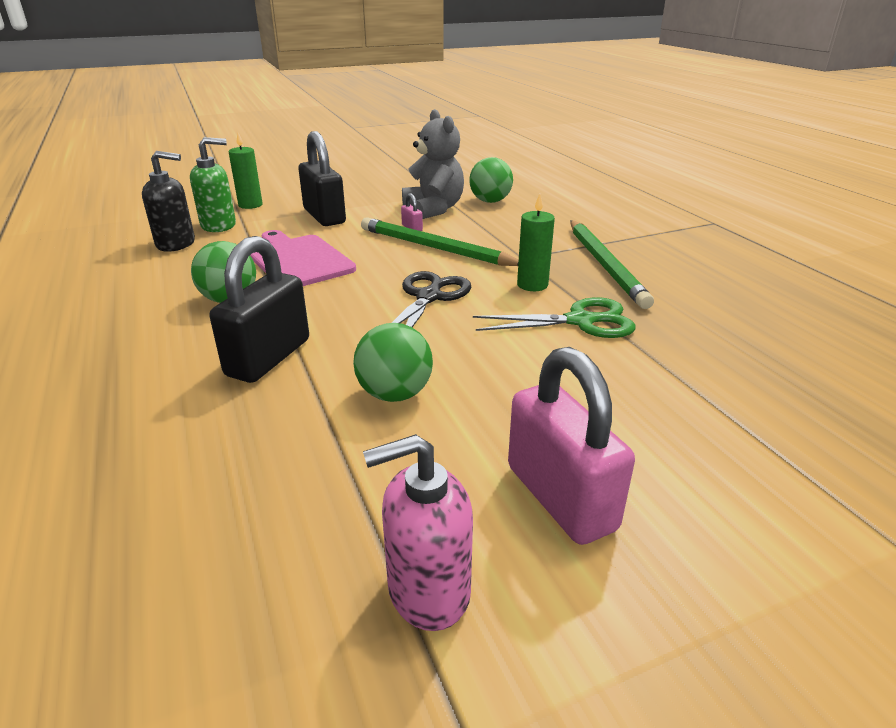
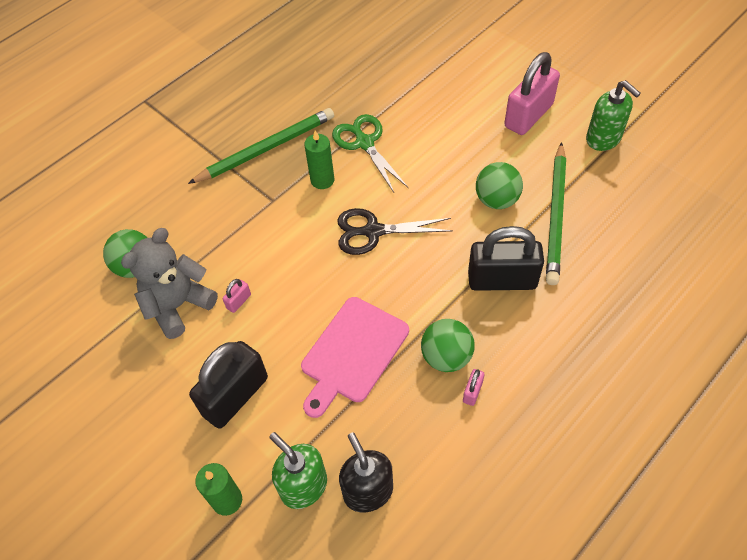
camera: 110 degrees left, 25 degrees up
(176, 303) = (472, 392): none -> pink padlock
(427, 591) = (603, 139): pink soap dispenser -> green soap dispenser
(435, 248) = (279, 264): green pencil -> green pencil (555, 215)

